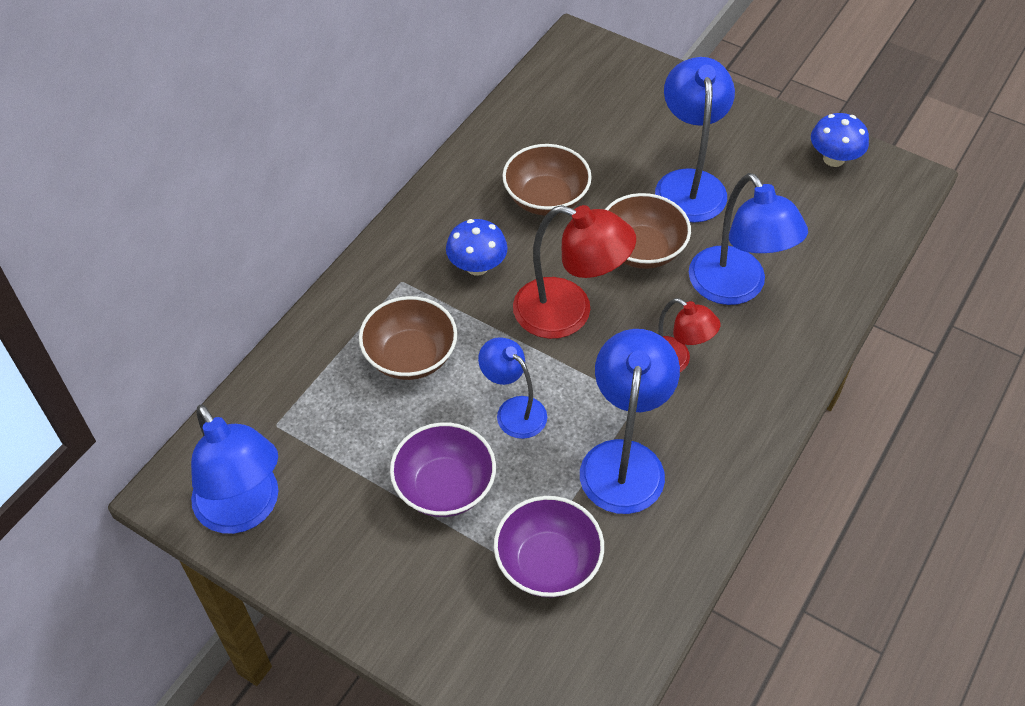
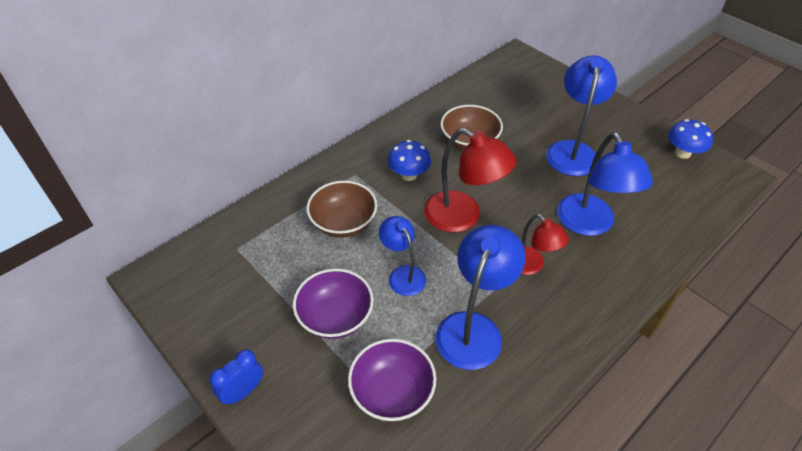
camera: 15 degrees right, 5 degrees down
(245, 510) = (192, 301): blue lamp -> none
(361, 608) = (243, 391): none -> blue clock
(641, 249) = (527, 186): brown bowl -> none

